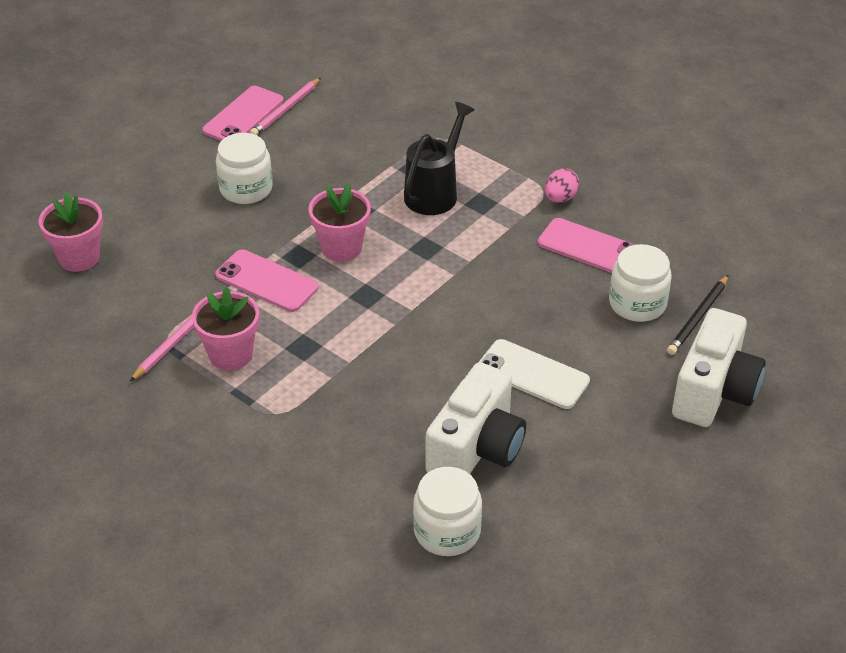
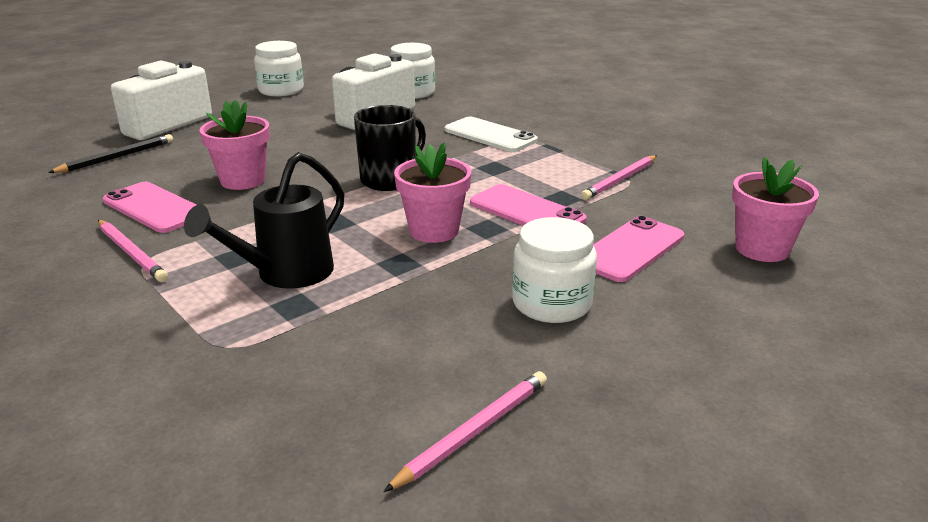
camera: 170 degrees left, 15 degrees down
(230, 354) = (564, 168): pink flower pot -> pink flower pot (243, 180)
(243, 116) = (558, 428): pink phone -> pink phone (630, 249)
(402, 313) = (390, 180): none -> black mug
(533, 374) = (298, 141): white phone -> white phone (490, 135)
(560, 198) = (132, 253): pink egg -> pink pencil
(637, 304) = (159, 168): white jar -> white jar (281, 90)

